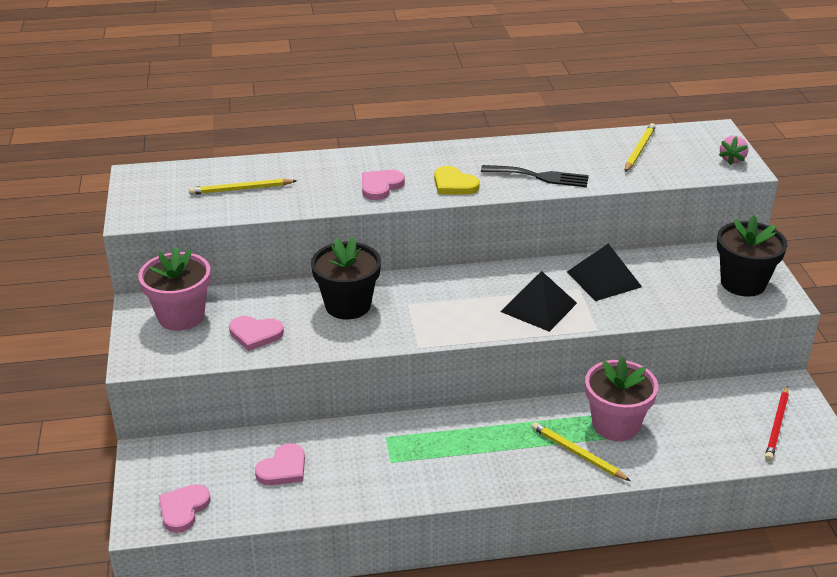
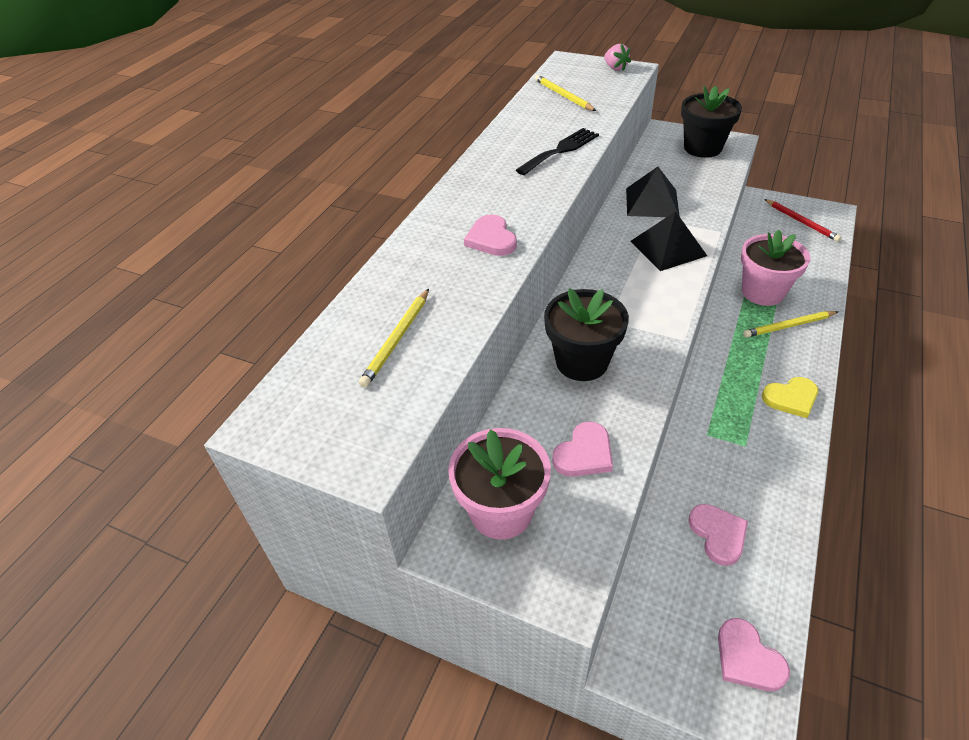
camera: 55 degrees left, 10 degrees up
(454, 184) = (530, 196): yellow heart -> yellow heart (791, 398)

